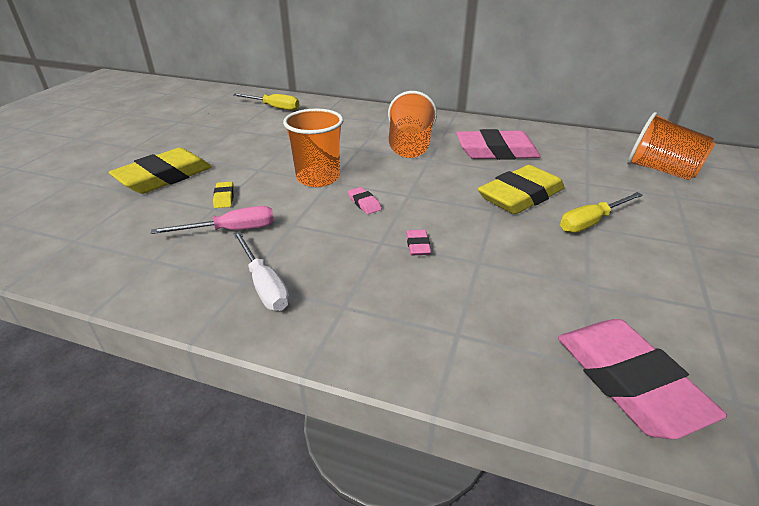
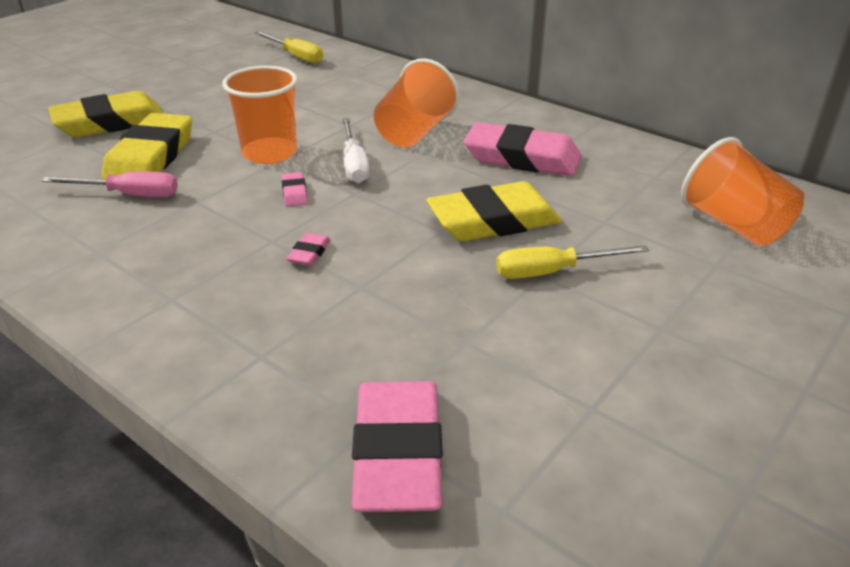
camera: 20 degrees right, 0 degrees up
(224, 197) = (151, 157): yellow eraser -> yellow eraser, size x2.41
(264, 285) = (113, 258): white screwdriver -> white screwdriver (354, 164)

